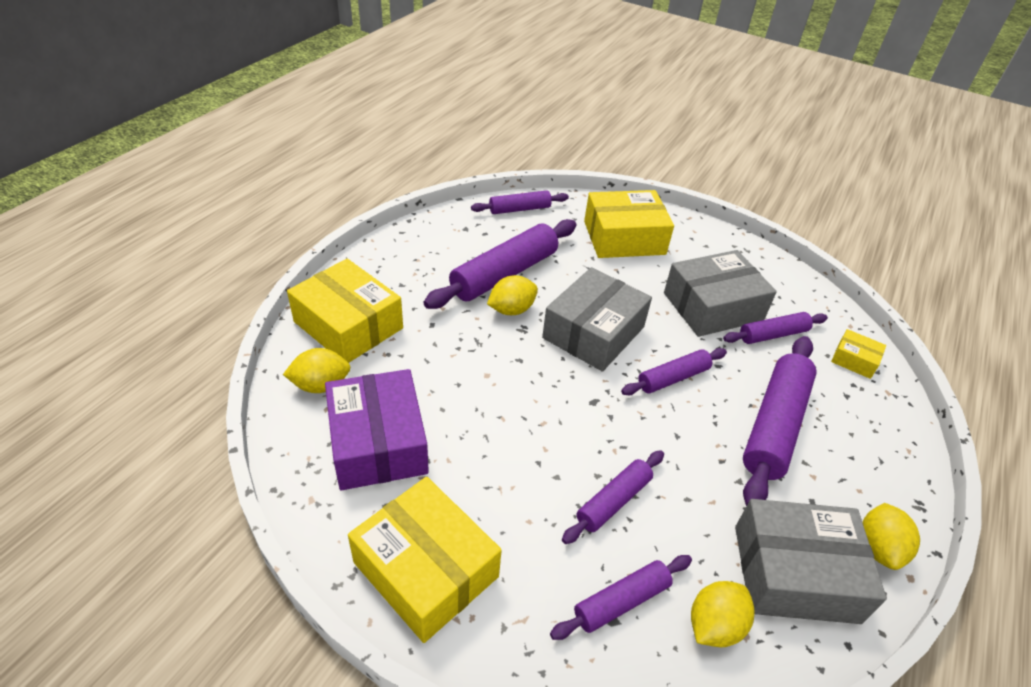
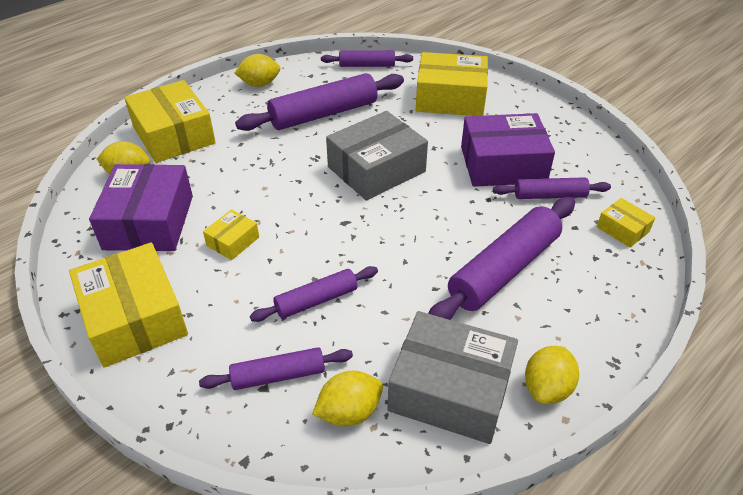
camera: 20 degrees right, 0 degrees up
(487, 448) = (233, 241): none -> yellow box
(511, 310) = (314, 142): yellow lemon -> yellow lemon (260, 84)
(673, 378) = (428, 216): purple rolling pin -> none
(713, 307) = (503, 164): grey box -> purple box

